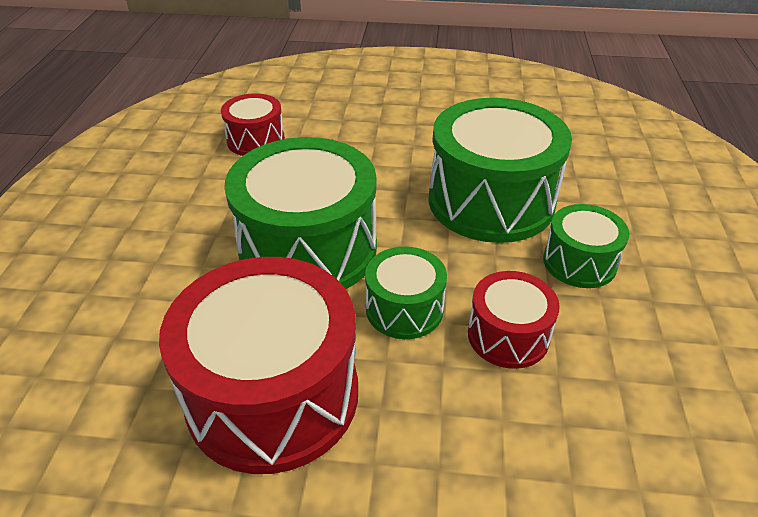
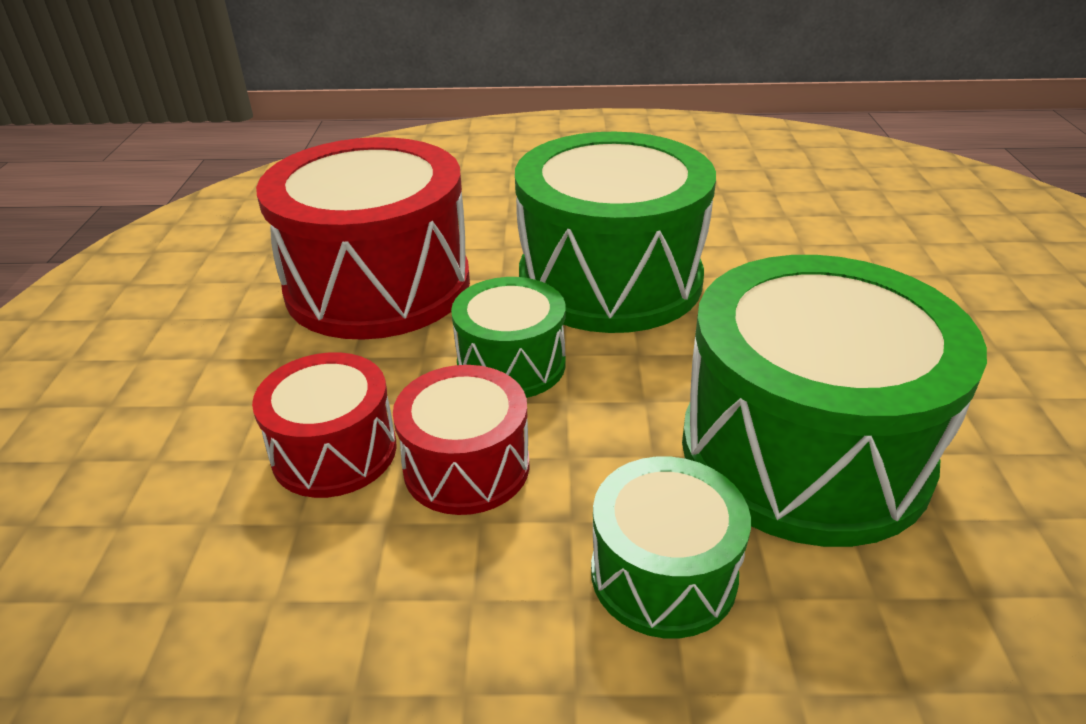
camera: 85 degrees right, 5 degrees down
(256, 140) = (827, 212): red drum -> red drum (334, 451)

